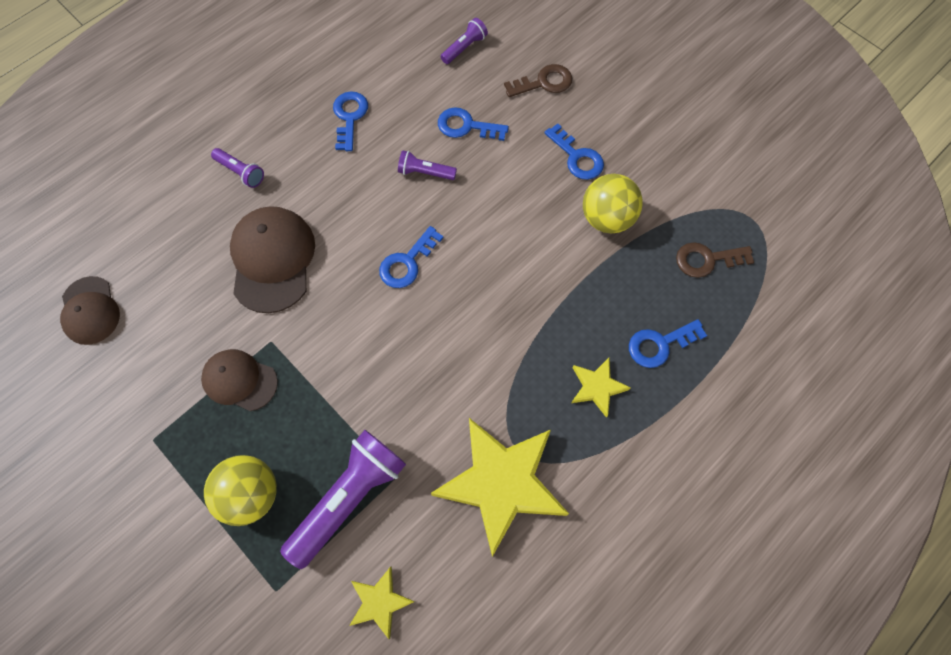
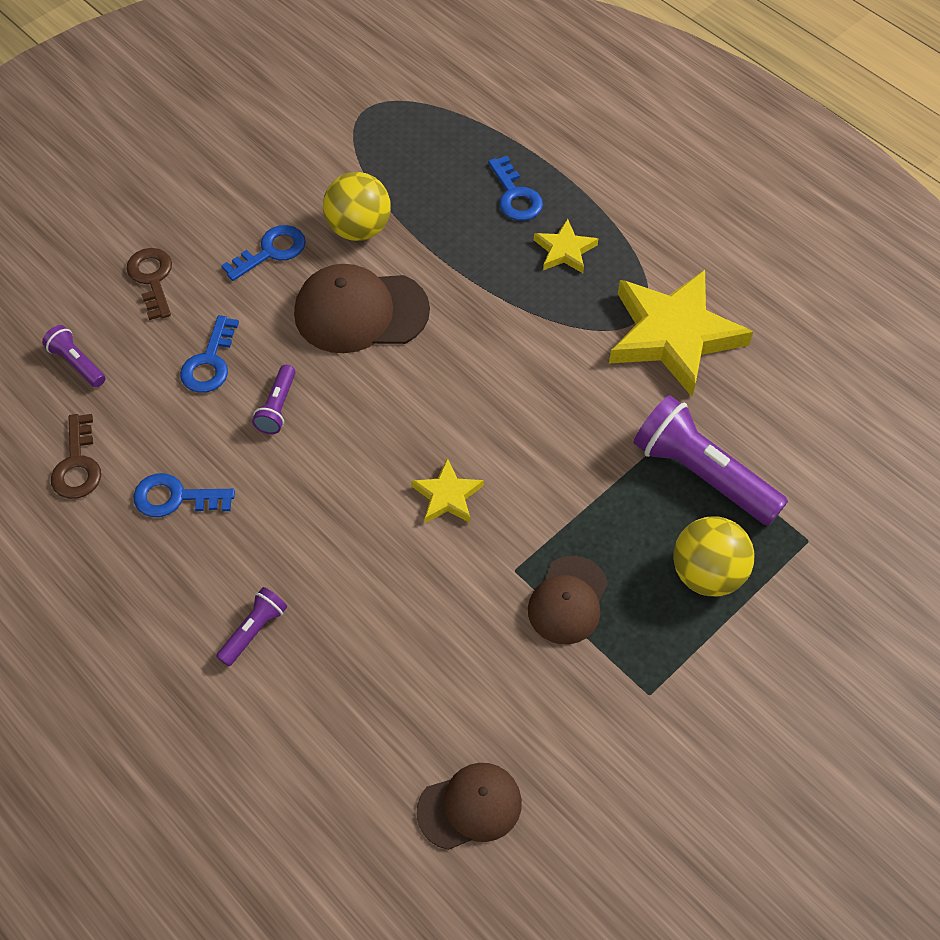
camera: 90 degrees left, 10 degrees down
(272, 260) = (398, 577): brown cap -> brown cap (360, 312)
(380, 602) = (806, 441): yellow star -> yellow star (447, 496)
(407, 262) = (408, 424): blue key -> none
(707, 259) = (416, 148): brown key -> brown key (77, 464)

